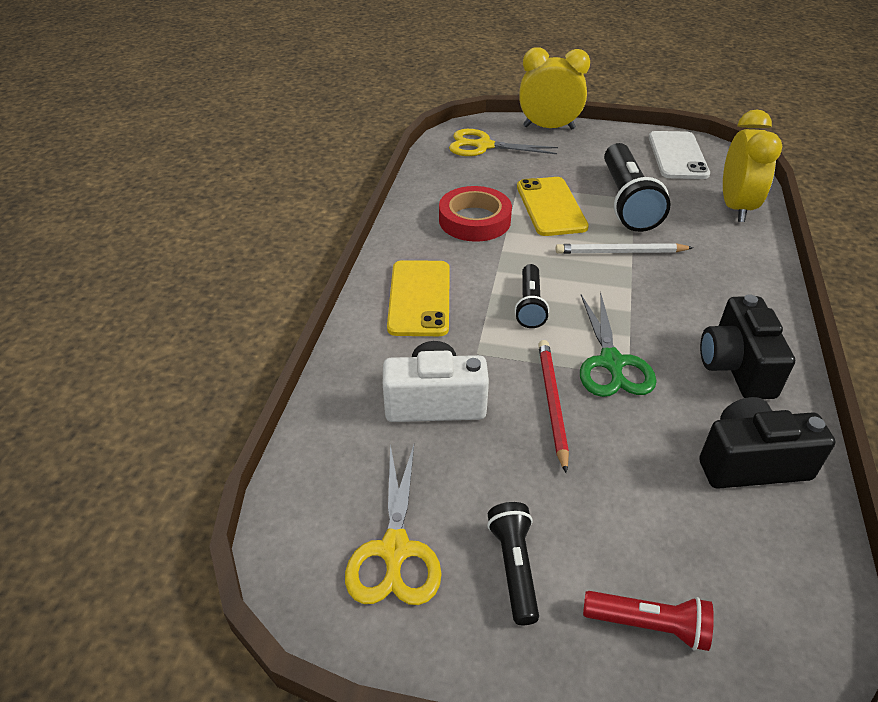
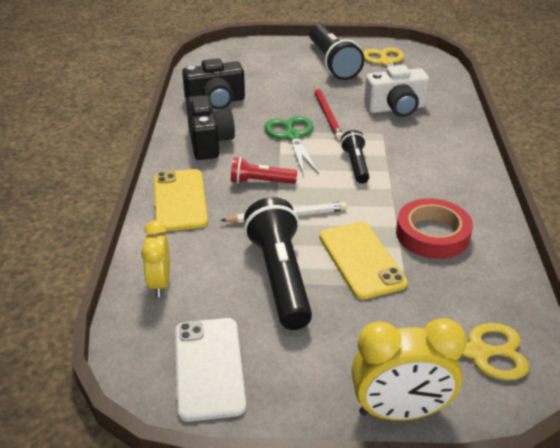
camera: 170 degrees right, 5 degrees down
(420, 298) = (440, 161): yellow phone -> yellow phone (180, 200)
(514, 567) = (332, 63): black flashlight -> black flashlight, size x1.83
(649, 625) = (274, 55): red flashlight -> red flashlight (260, 181)
(735, 207) = (160, 283): yellow clock -> yellow clock, size x0.64

